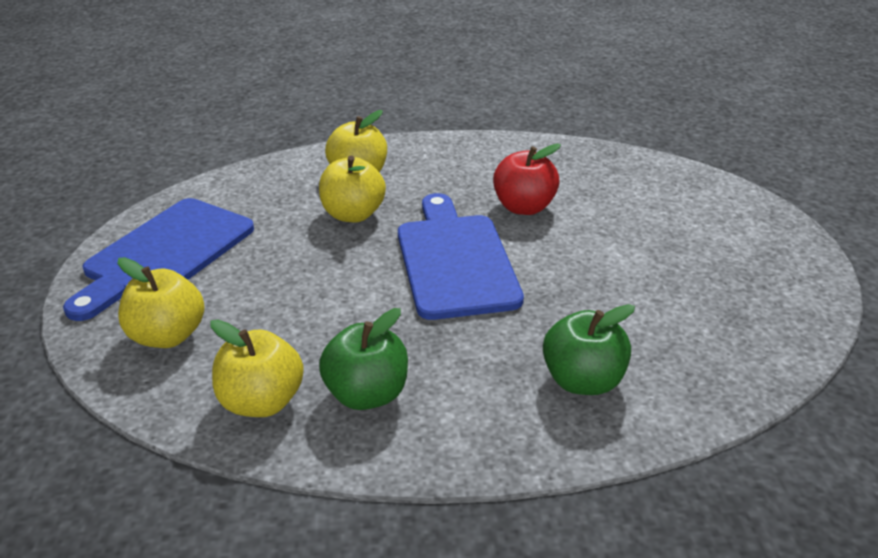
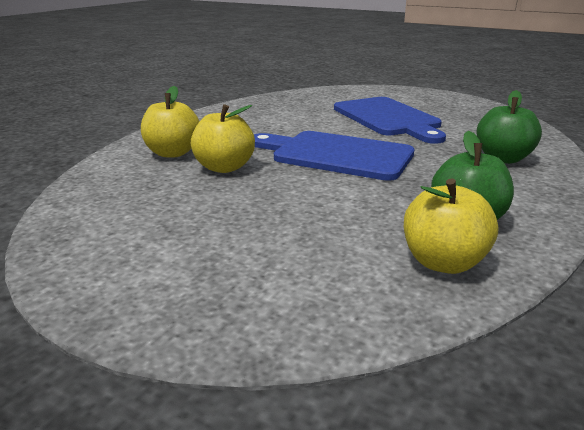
camera: 55 degrees left, 10 degrees down
(165, 254) = (141, 257): blue cutting board -> blue cutting board (388, 118)
(168, 335) = (291, 287): yellow apple -> none
(524, 207) = (304, 125): red apple -> none

